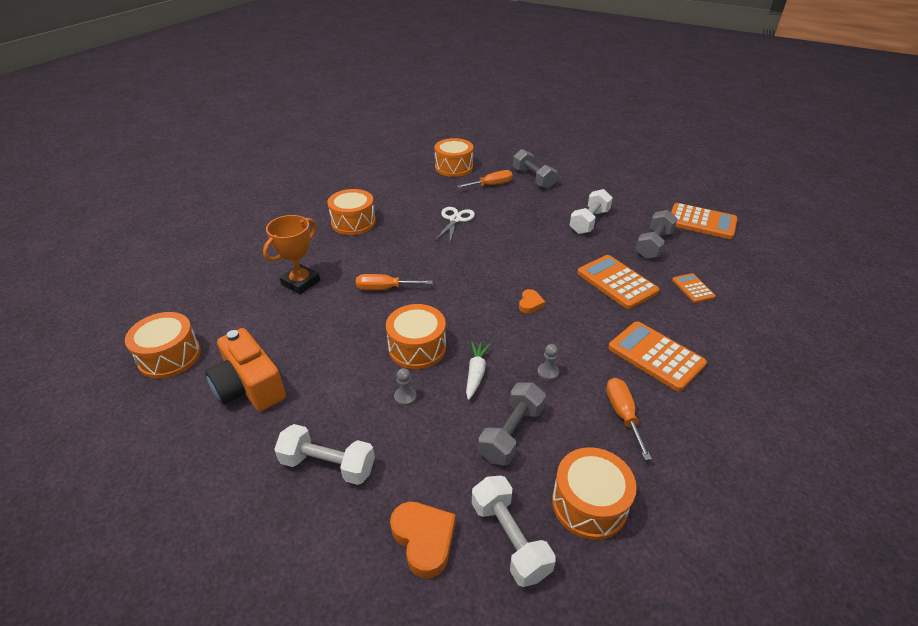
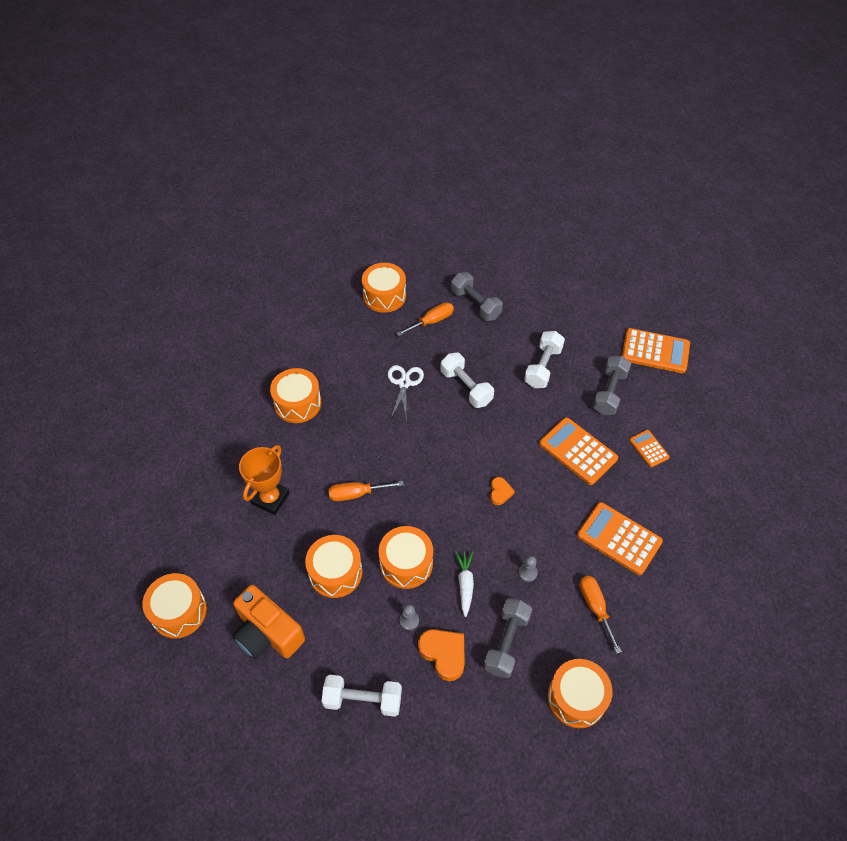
camera: 10 degrees left, 15 degrees up
(341, 346) = (335, 572): none -> orange drum
(424, 539) = (456, 751): orange heart -> orange heart (444, 654)
(509, 539) = (521, 739): white dumbbell -> white dumbbell (466, 387)

